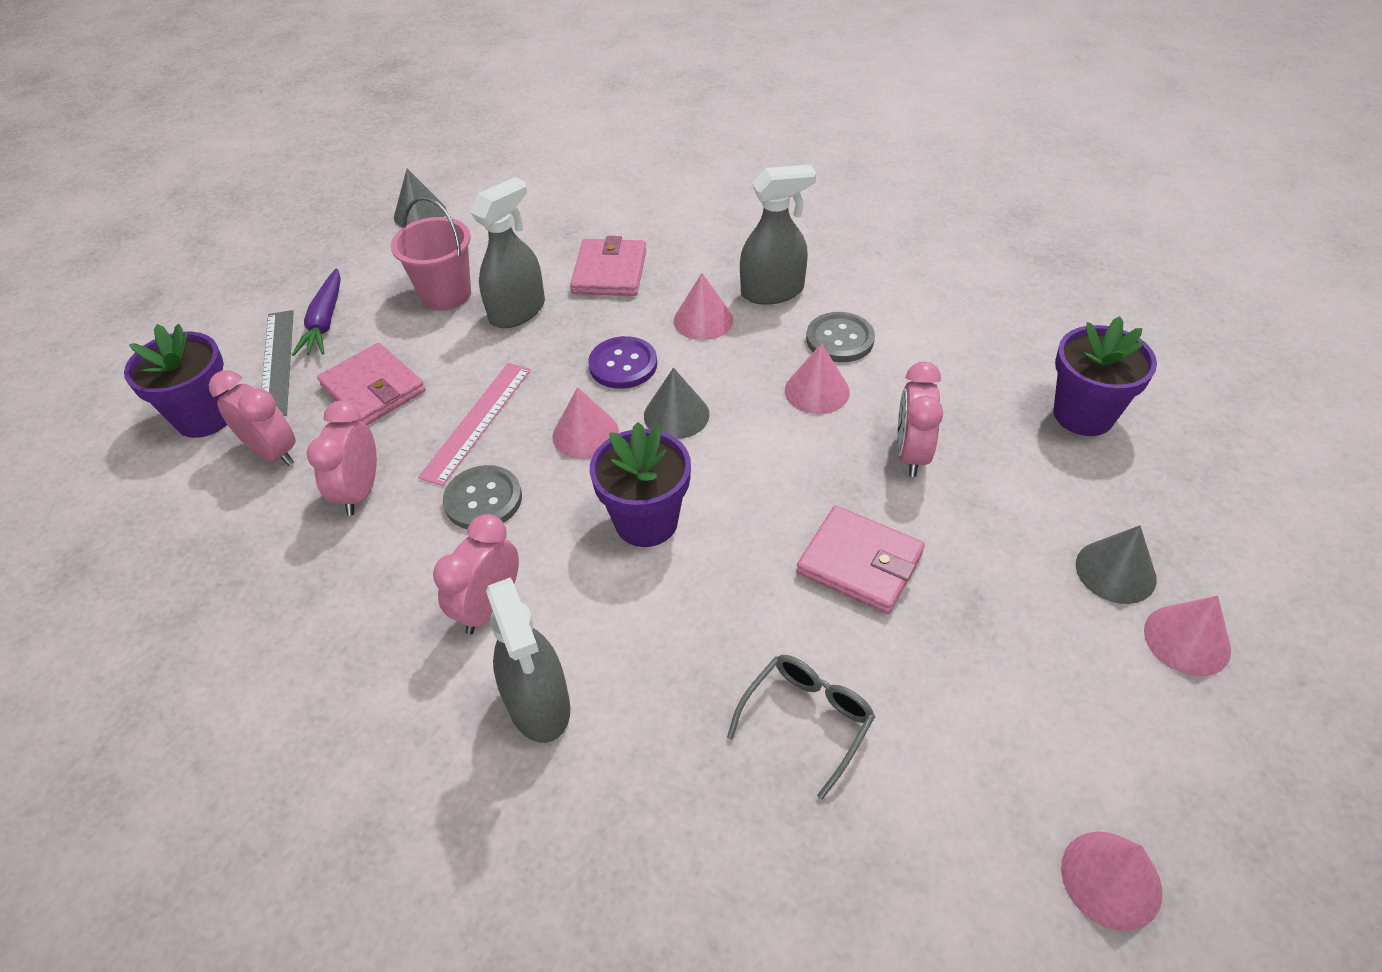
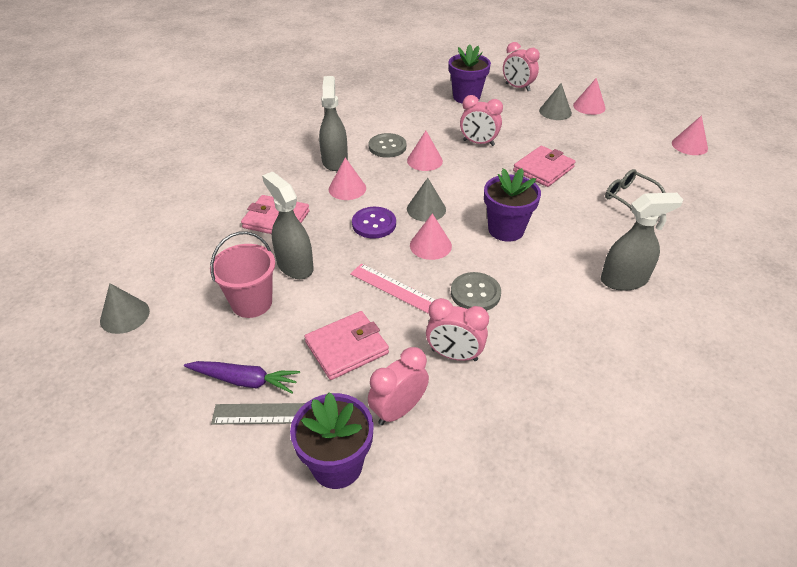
camera: 80 degrees left, 5 degrees down
(489, 607) = (560, 295): pink clock -> pink clock (517, 87)

